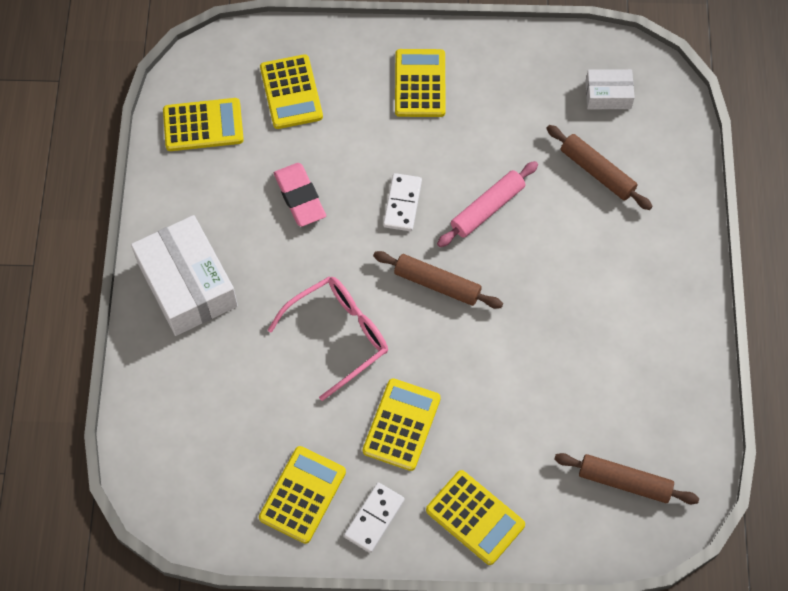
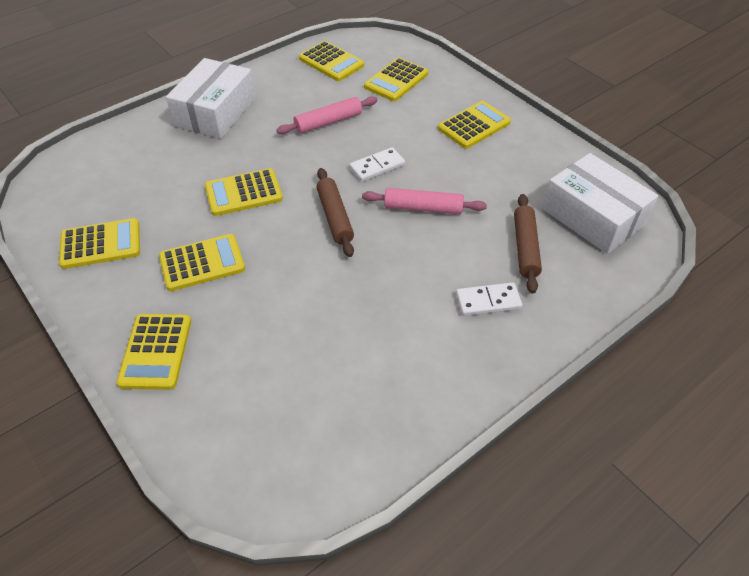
camera: 50 degrees right, 15 degrees down
(300, 197) = (328, 122): pink eraser -> pink rolling pin
(338, 336) = (243, 193): pink glasses -> yellow calculator
(374, 518) = (110, 292): white domino -> white domino (488, 301)
(608, 95) = (593, 216): white box -> white box, size x1.95
(624, 482) = (271, 435): brown rolling pin -> none

